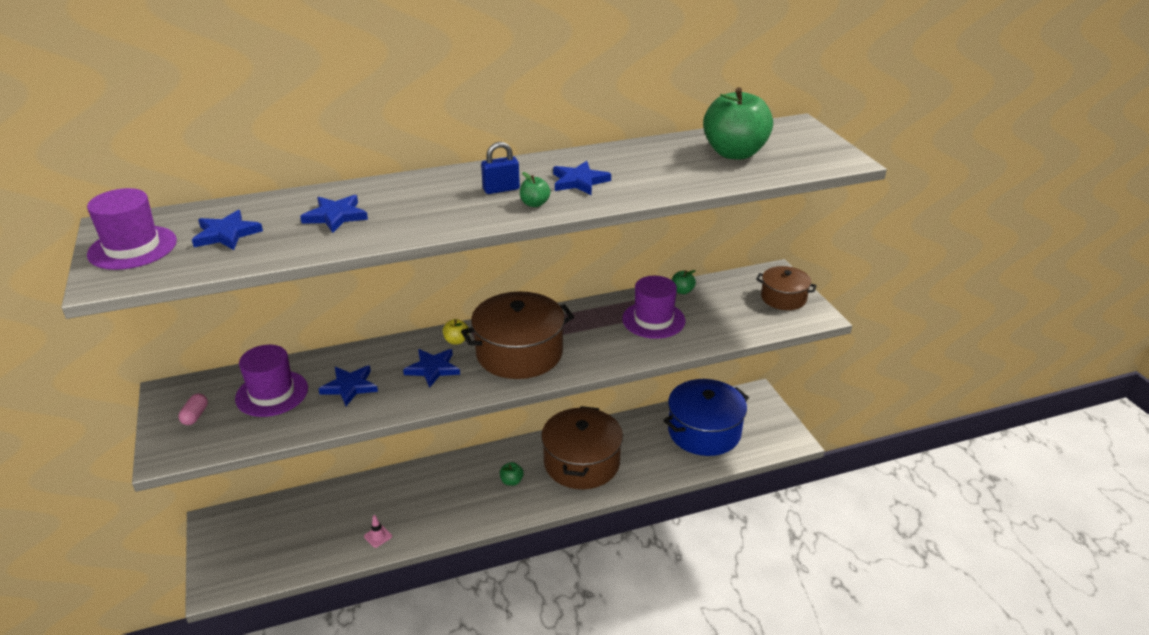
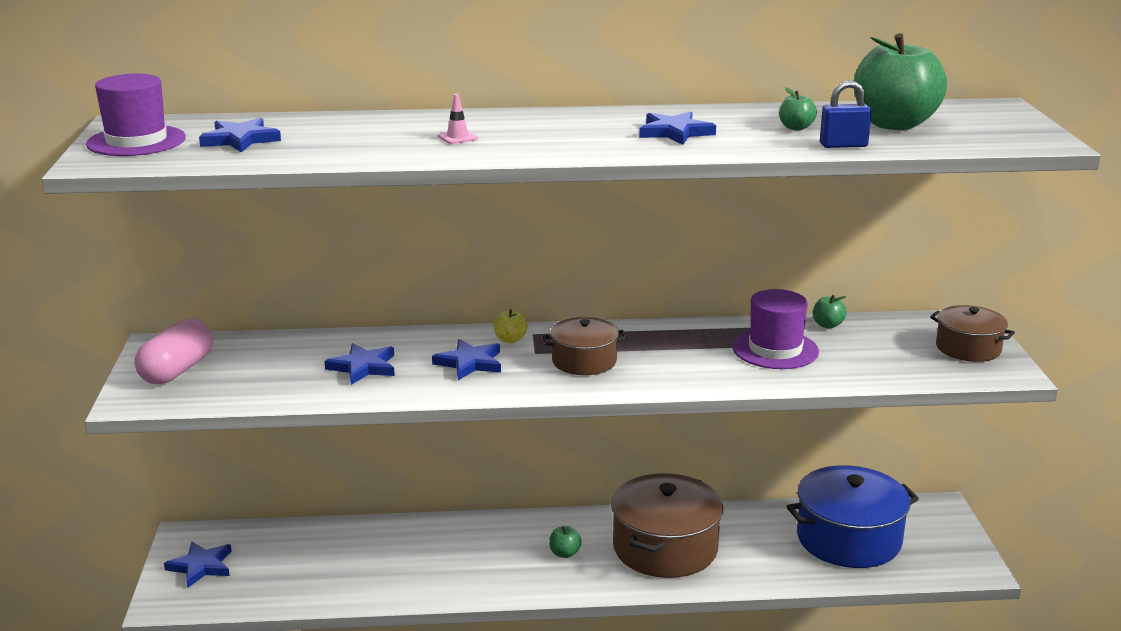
camera: 15 degrees right, 10 degrees down
(195, 416) = (177, 370): pink capsule -> pink capsule, size x2.02
(272, 393) = (271, 361): purple hat -> none
(335, 216) = (368, 136): blue star -> blue star (201, 566)
(378, 536) = (375, 584): pink traffic cone -> pink traffic cone (457, 137)
(501, 189) = (574, 131): blue padlock -> blue padlock (843, 145)
(519, 353) = (584, 361): brown pot -> brown pot, size x0.57
(534, 204) = (608, 146): green apple -> green apple (796, 128)

